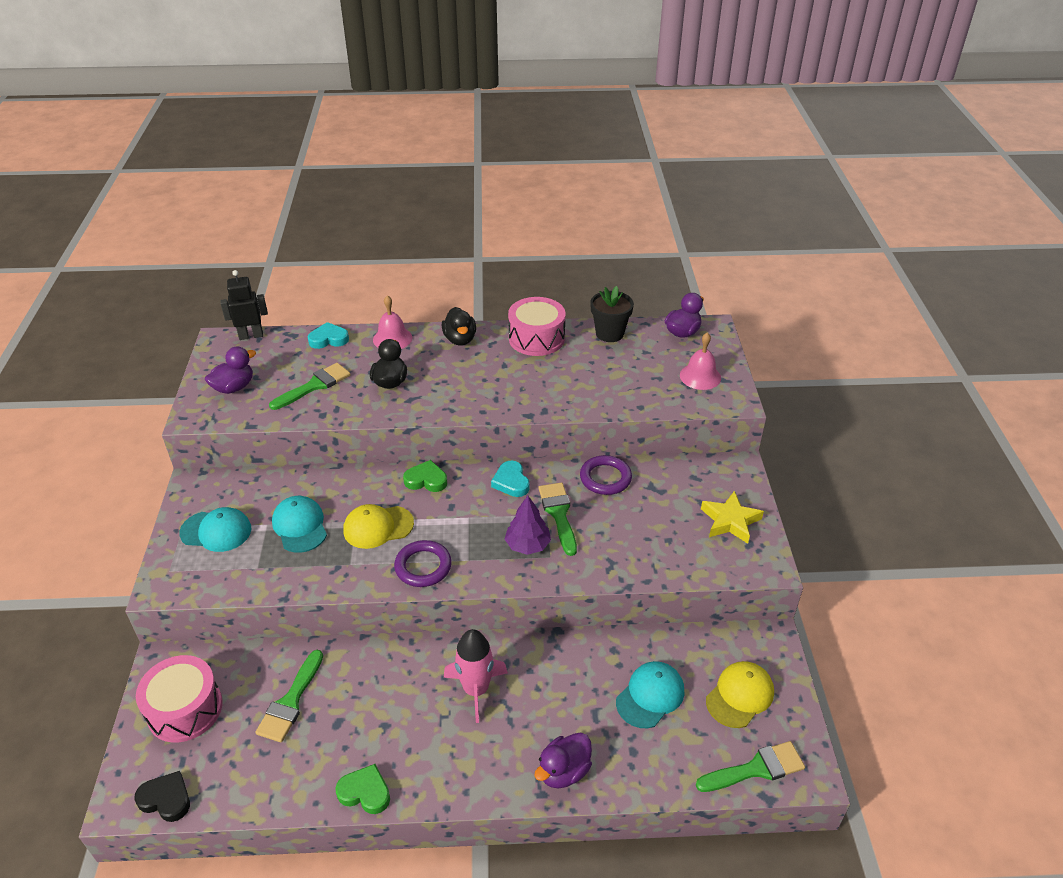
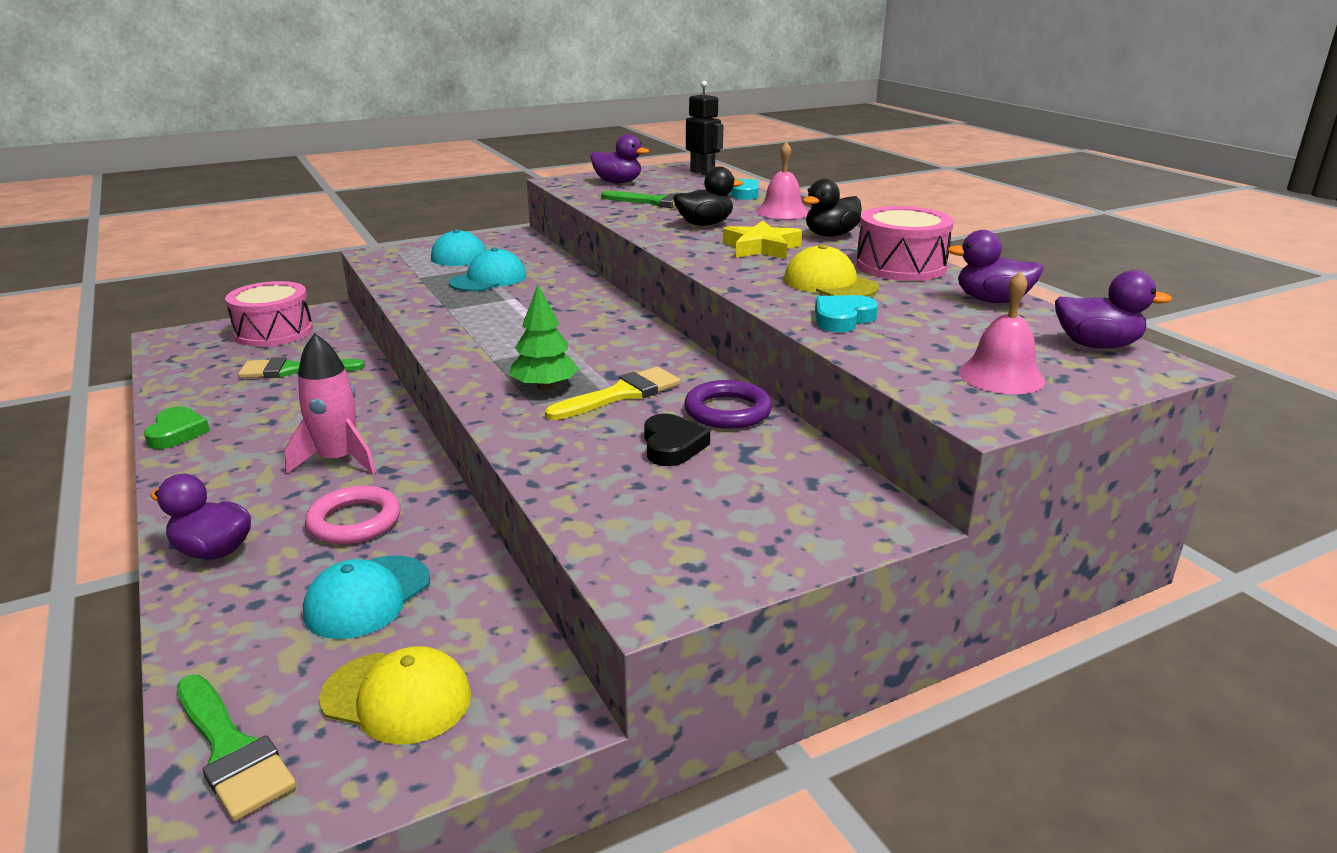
camera: 65 degrees right, 15 degrees down
(166, 799) = (168, 351): black heart -> black heart (672, 446)
(378, 527) = (513, 308): yellow cap -> yellow cap (829, 283)
(423, 566) = (466, 340): purple ring -> none
(426, 480) = (611, 313): green heart -> none
(511, 482) = (654, 355): turquoise heart -> turquoise heart (842, 319)
(527, 545) = (544, 387): purple tree -> green tree
(559, 514) = (621, 394): green brush -> yellow brush
(564, 691) = (354, 521): none -> pink ring
(609, 333) = (992, 301): black flower pot -> purple duck
(650, 696) = (367, 597): turquoise cap -> turquoise cap turned 105 degrees clockwise
(730, 521) = (736, 535): yellow star -> yellow star (761, 248)

